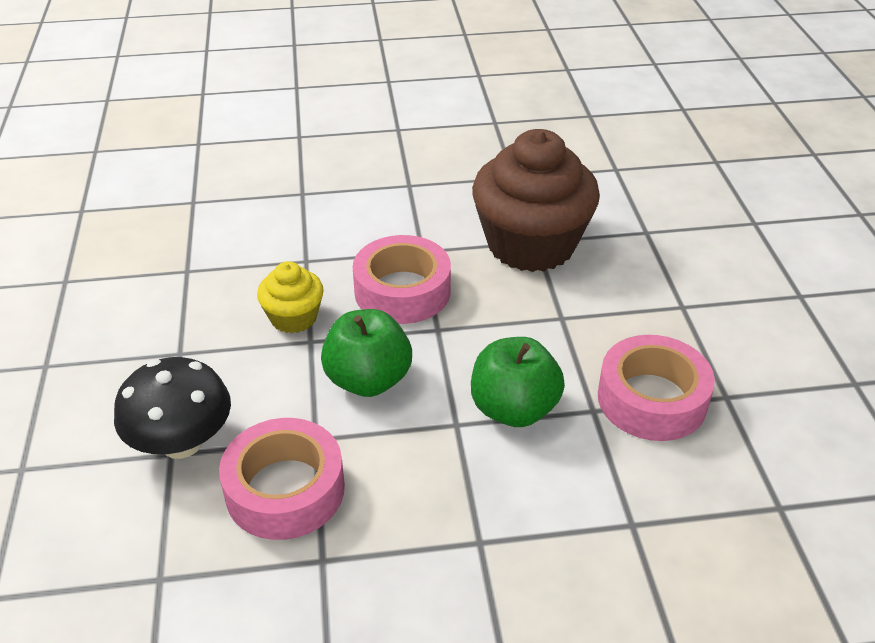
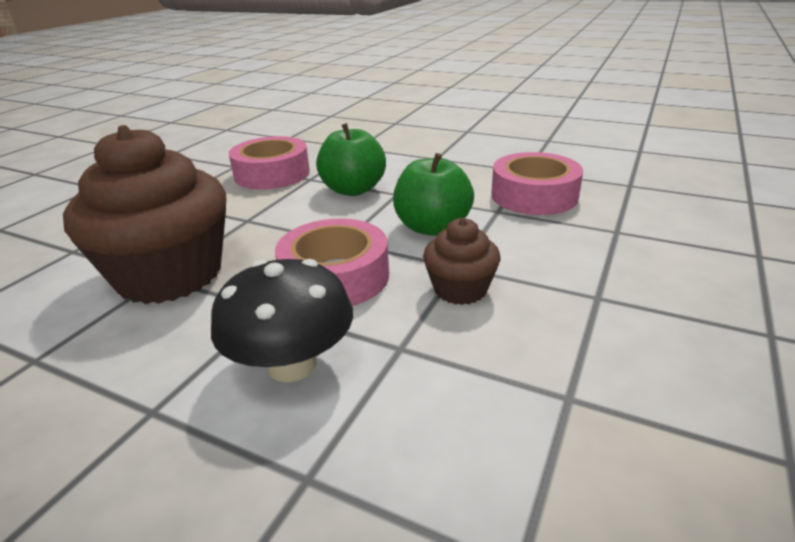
camera: 145 degrees left, 10 degrees down
(182, 442) = (606, 234): black mushroom -> black mushroom (292, 364)
(293, 317) = (460, 289): yellow cupcake -> brown cupcake

